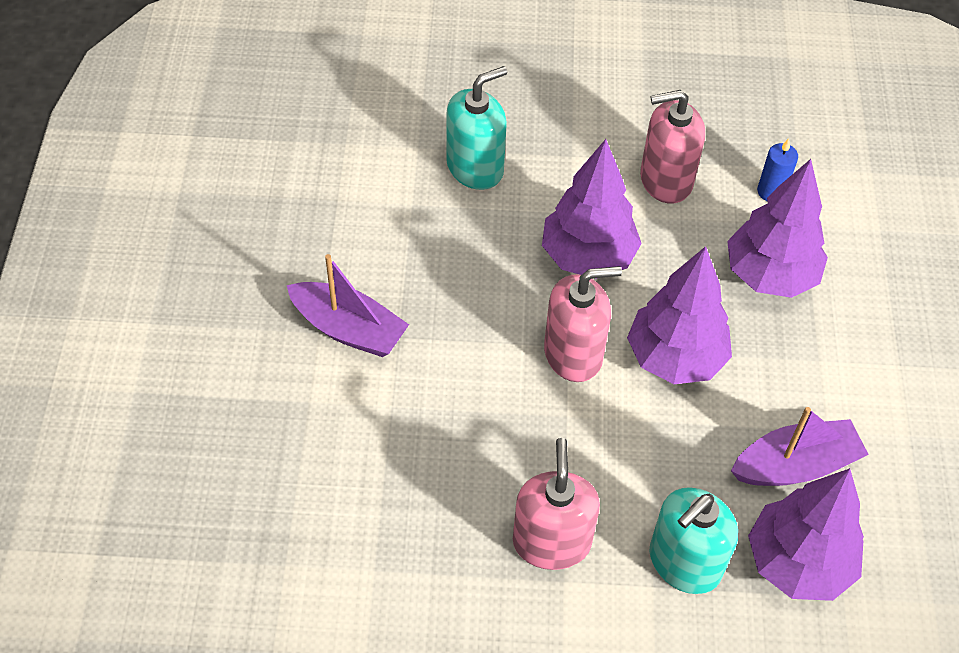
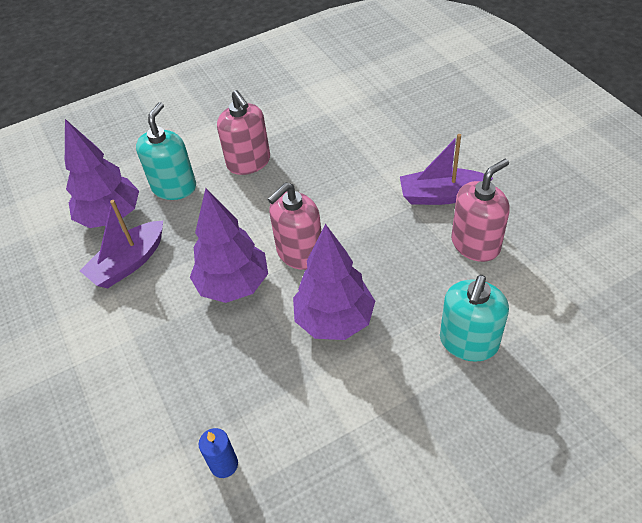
camera: 155 degrees right, 5 degrees down
(665, 180) = (318, 421): pink soap dispenser -> pink soap dispenser (475, 244)
(770, 275) = (193, 382): purple tree -> none

